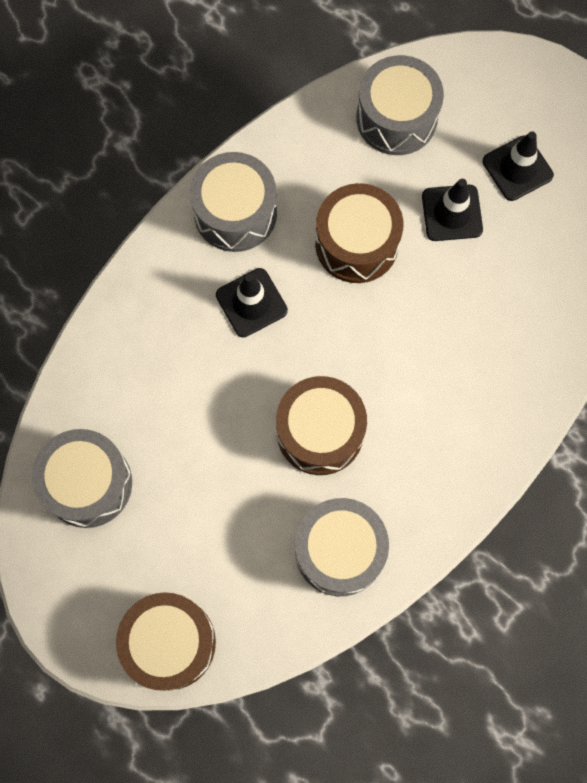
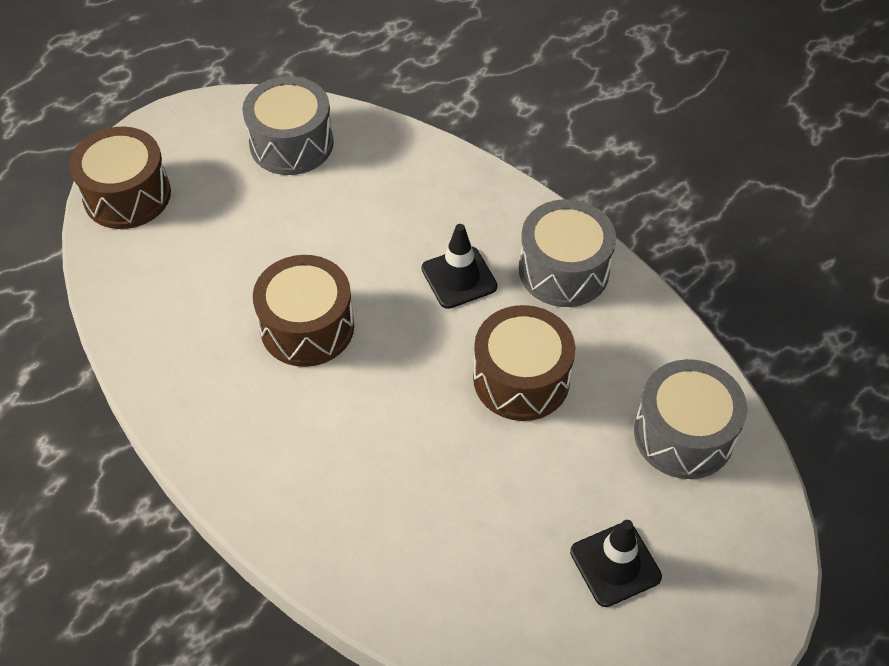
camera: 95 degrees right, 20 degrees down
(339, 551) = (177, 334): grey drum -> none
(452, 213) = (555, 481): black traffic cone -> none

